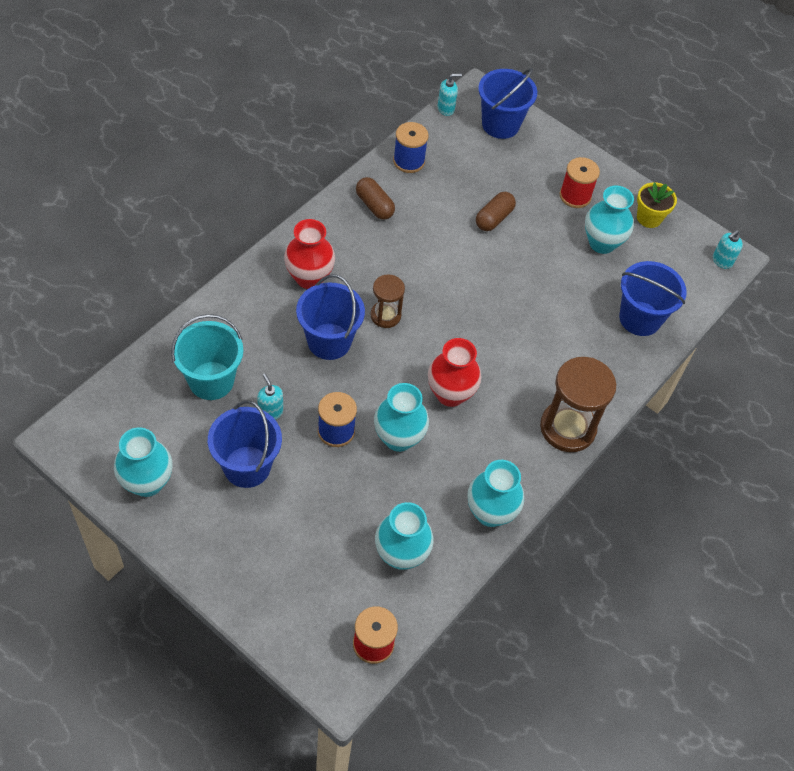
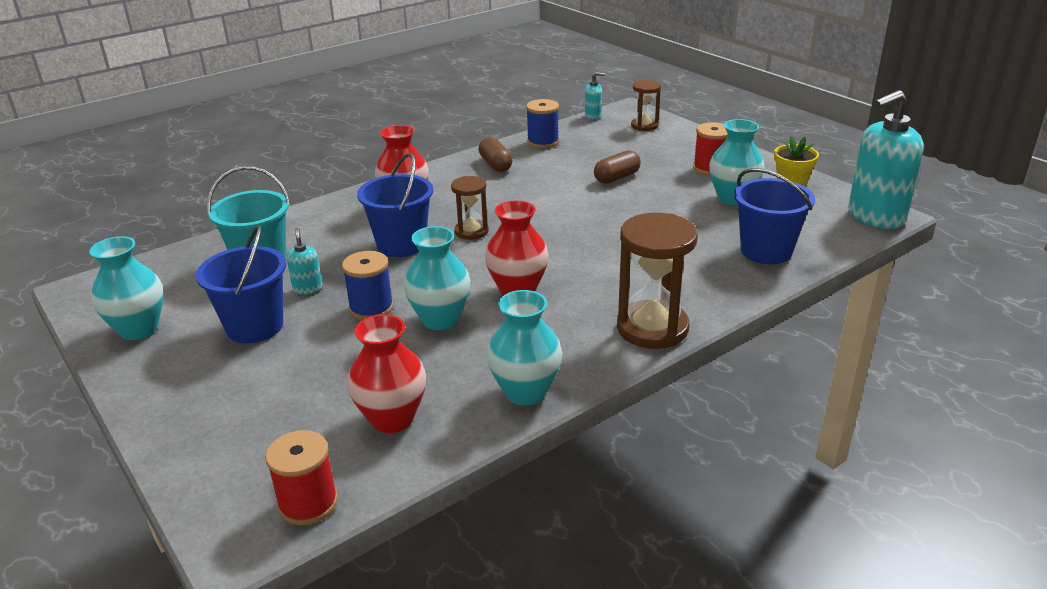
camera: 20 degrees right, 25 degrees down
(401, 554) = (392, 419): turquoise vase -> red vase
(500, 124) = (644, 126): blue bucket -> brown hourglass
(722, 261) = (875, 217): turquoise soap dispenser -> turquoise soap dispenser, size x2.30

